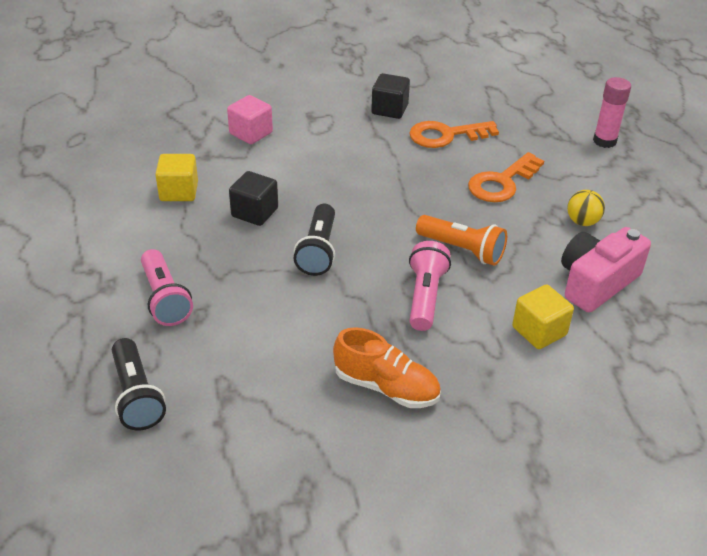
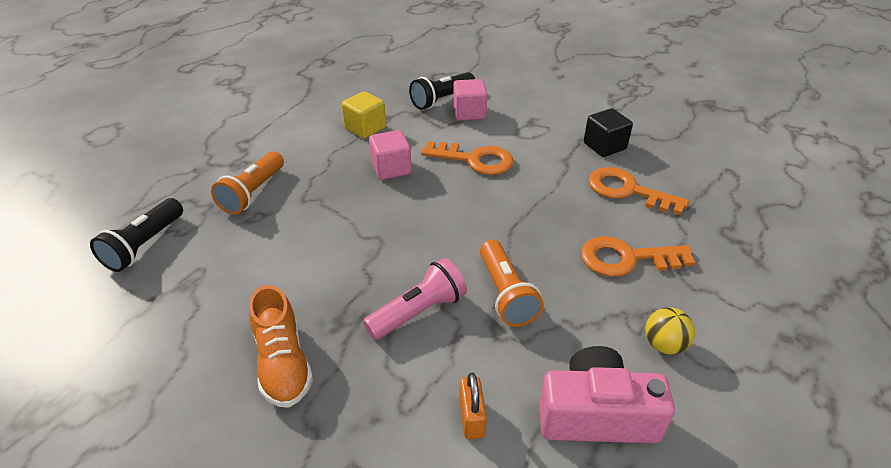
camera: 45 degrees right, 0 degrees up
(165, 299) = (253, 193): pink flashlight -> orange flashlight
(255, 212) = (391, 168): black cube -> pink cube
(311, 169) = (475, 160): none -> orange key
(318, 250) = (393, 222): black flashlight -> black flashlight (441, 100)
(539, 331) = (471, 417): yellow cube -> orange padlock
(604, 141) = (800, 282): pink glue stick -> none

